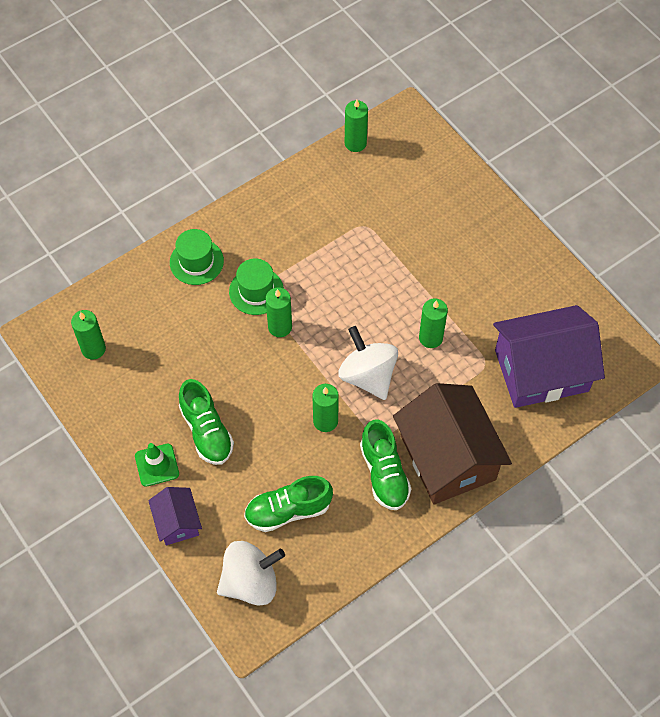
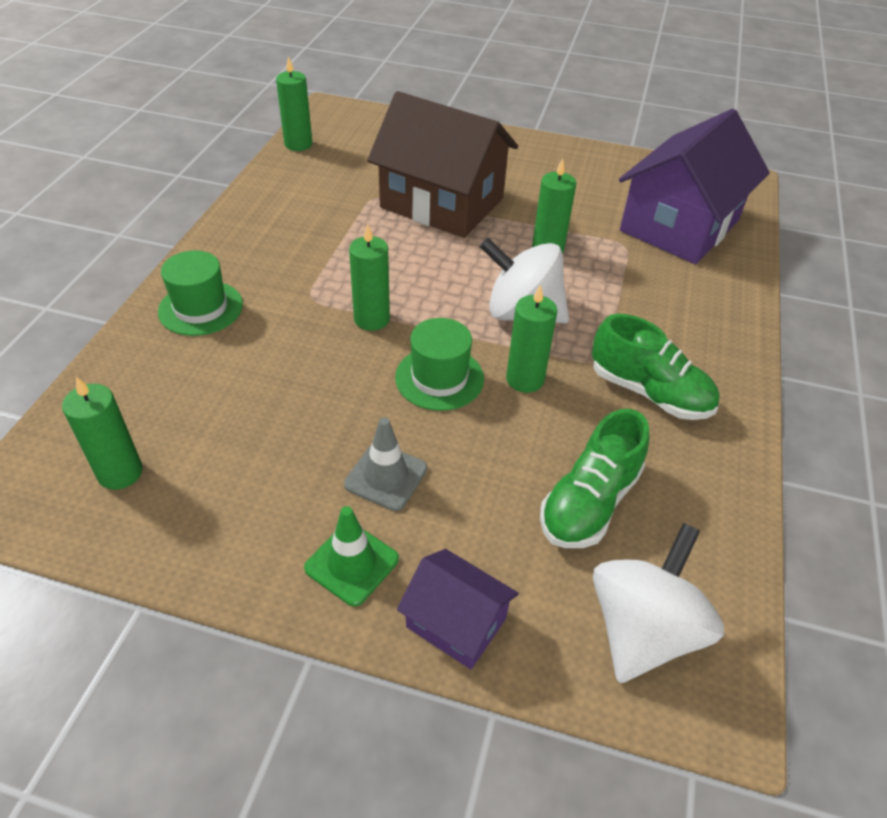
camera: 40 degrees left, 15 degrees down
(206, 431) = (386, 476): green shoe -> grey traffic cone
(256, 291) = (307, 300): green hat -> green hat (439, 378)
(448, 457) = (692, 339): brown house -> brown house (442, 203)

